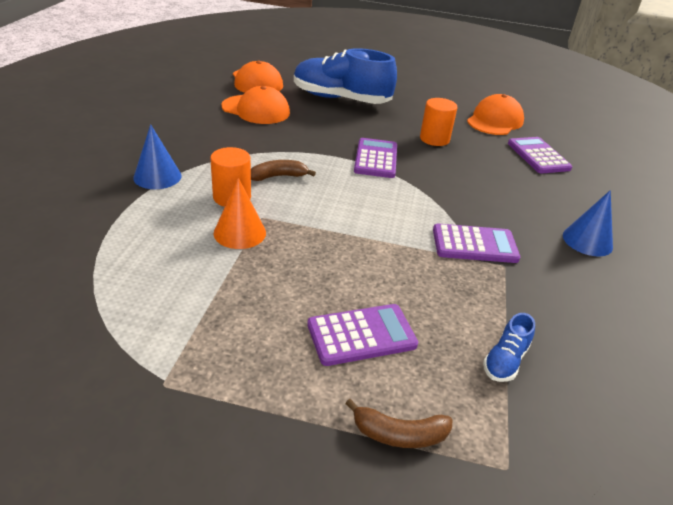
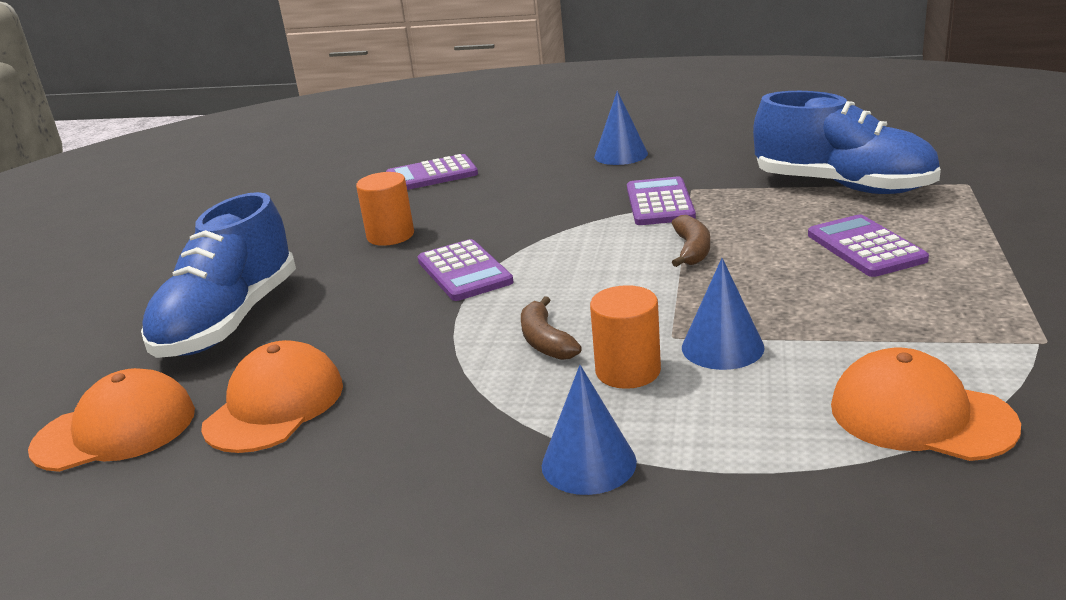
camera: 85 degrees left, 10 degrees down
(240, 232) = (722, 347): orange cone -> blue cone
(376, 159) = (464, 271): purple calculator -> purple calculator turned 120 degrees counterclockwise
(399, 434) = (977, 222): brown banana -> brown banana (692, 250)
(495, 121) = (325, 200): orange cap -> orange cap (920, 415)
(505, 360) = (843, 186): blue shoe -> blue shoe, size x2.40

